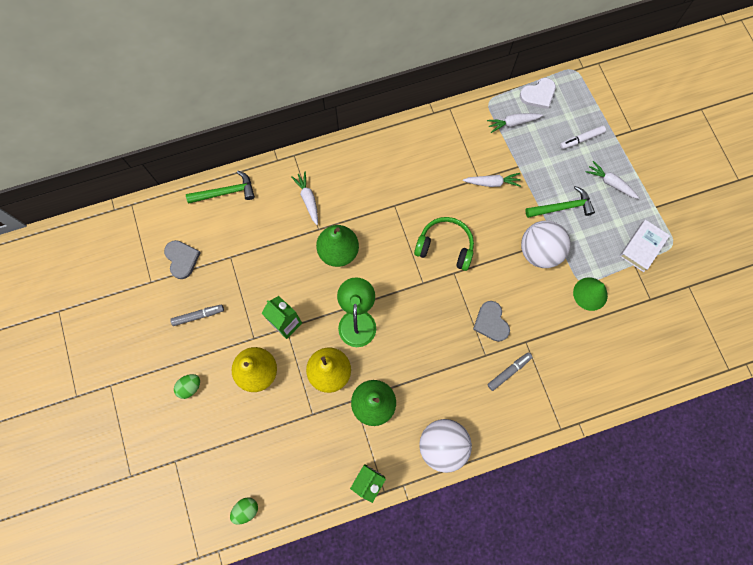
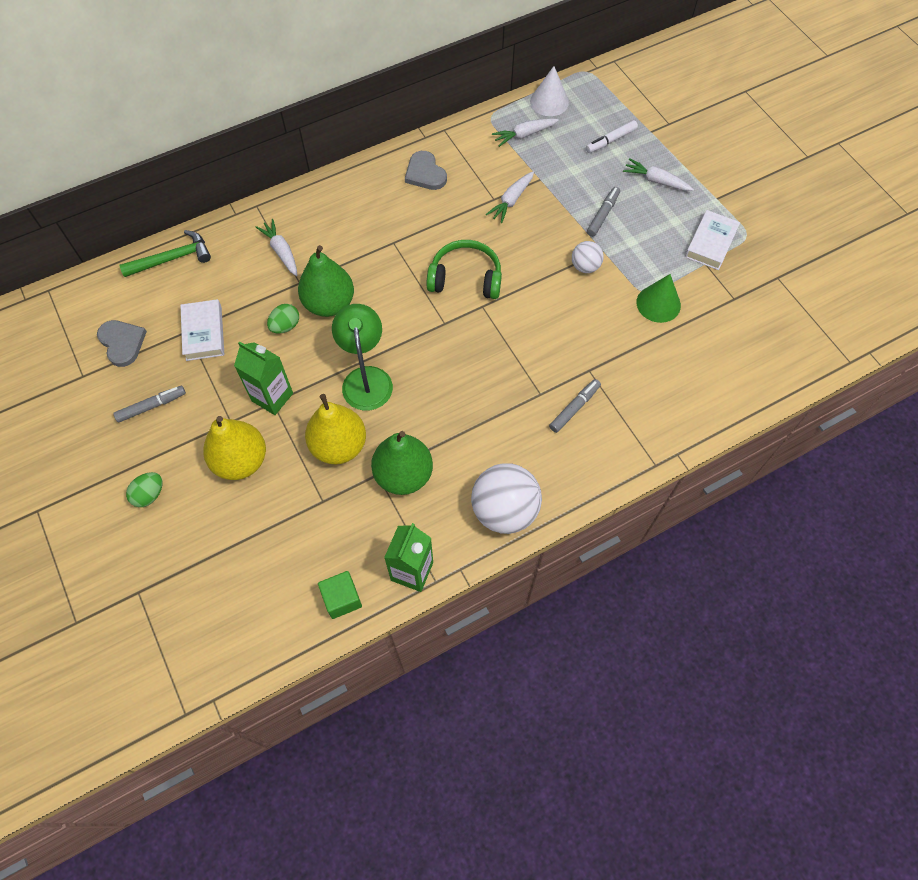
camera: 10 degrees left, 10 degrees down
(242, 261) = (204, 333): none -> white book
(246, 510) = (246, 638): green egg -> green egg (285, 326)
(316, 492) = (342, 599): none -> green cube
(491, 322) = (540, 355): grey heart -> grey heart (425, 173)
(492, 182) = (511, 201): white carrot -> white carrot turned 135 degrees clockwise
(538, 94) = (549, 102): white heart -> white cone
(539, 251) = (585, 266): white ball -> white ball, size x0.53
(562, 207) = (603, 215): green hammer -> grey marker

